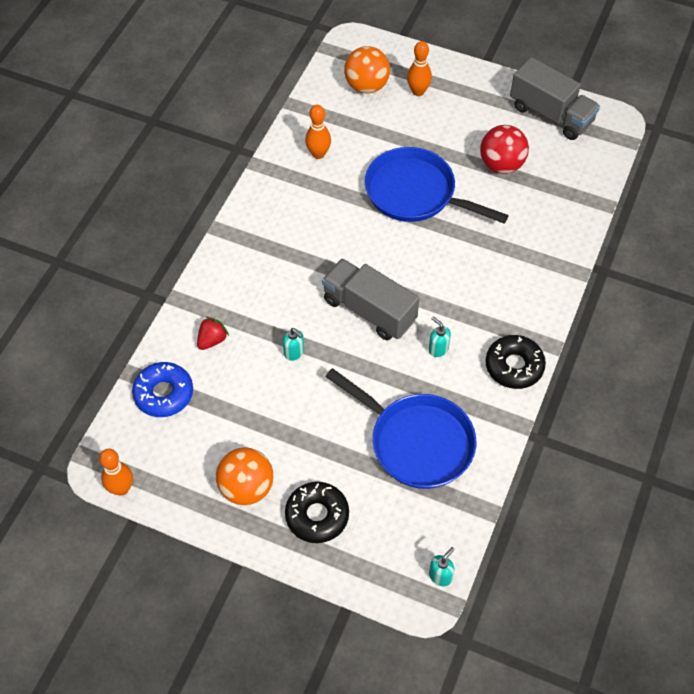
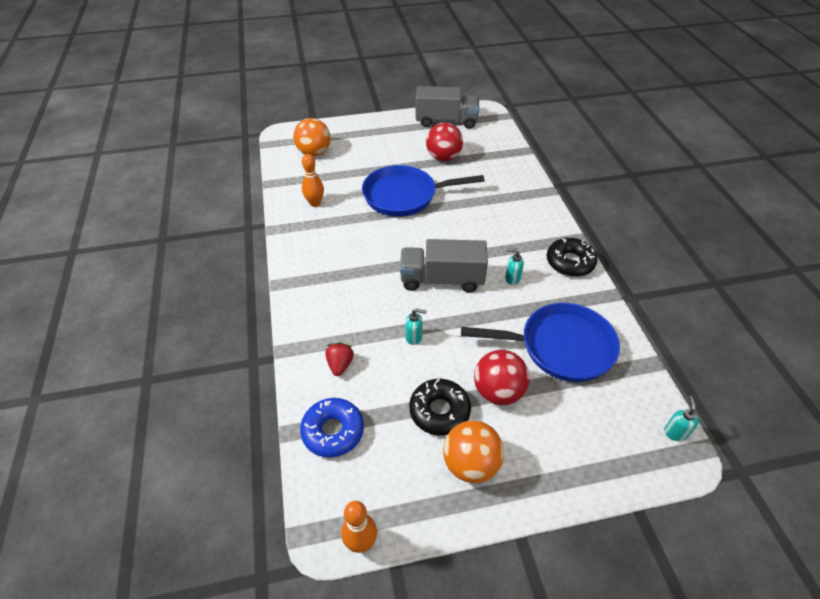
camera: 35 degrees left, 10 degrees down
(317, 516) = (546, 449): black donut -> black donut (439, 411)
(322, 445) = (498, 392): none -> red ball
(418, 91) = (352, 142): orange bowling pin -> none

